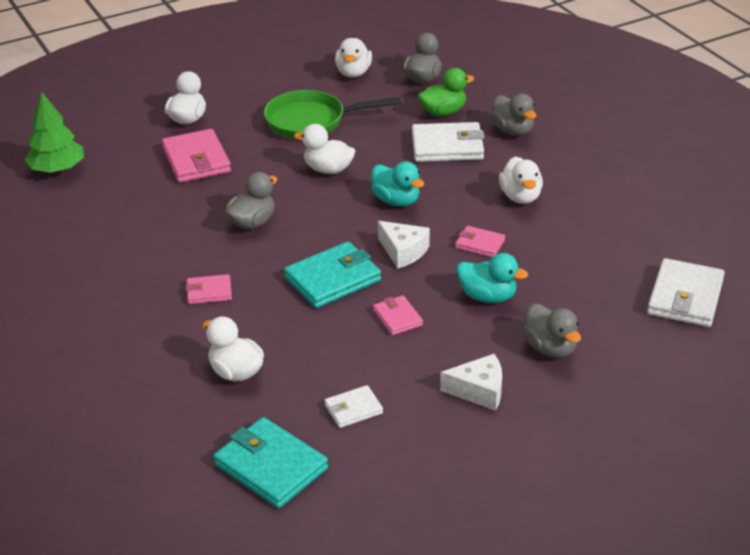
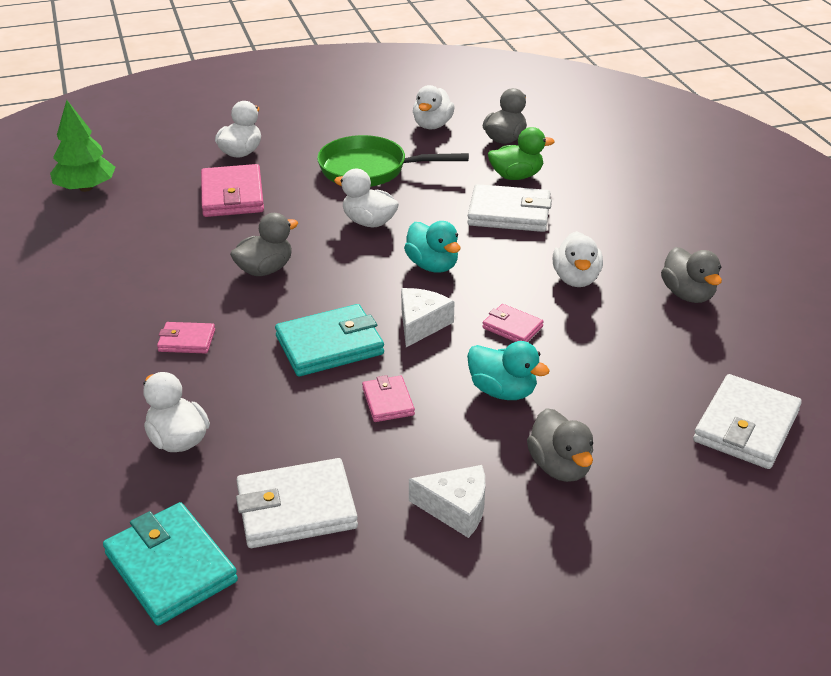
camera: 10 degrees right, 0 degrees up
(353, 409) = (296, 508): white wallet -> white wallet, size x1.82
(403, 251) = (421, 324): white cheese -> white cheese turned 120 degrees counterclockwise
(512, 130) = (588, 204): grey duck -> grey duck (687, 294)

